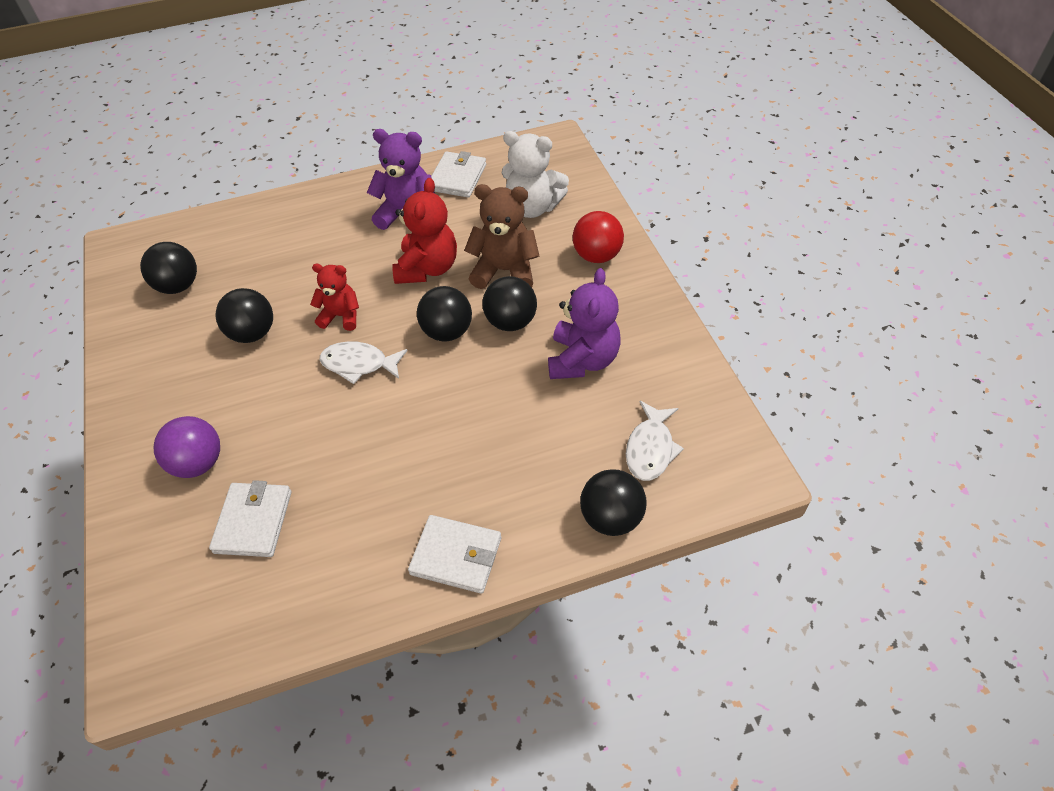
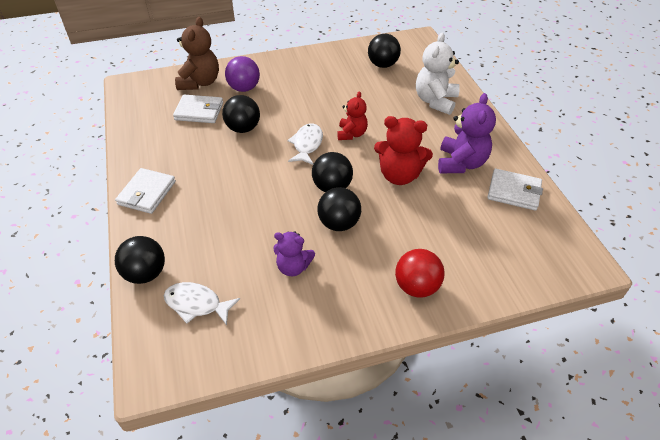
camera: 90 degrees right, 5 degrees down
(253, 333) = (339, 97): black ball -> black ball (243, 128)
(505, 271) = (396, 221): brown teddy bear -> brown teddy bear (200, 82)
(533, 207) = (480, 242): white teddy bear -> white teddy bear (435, 101)
(582, 360) = (293, 267): purple teddy bear -> purple teddy bear, size x0.64

